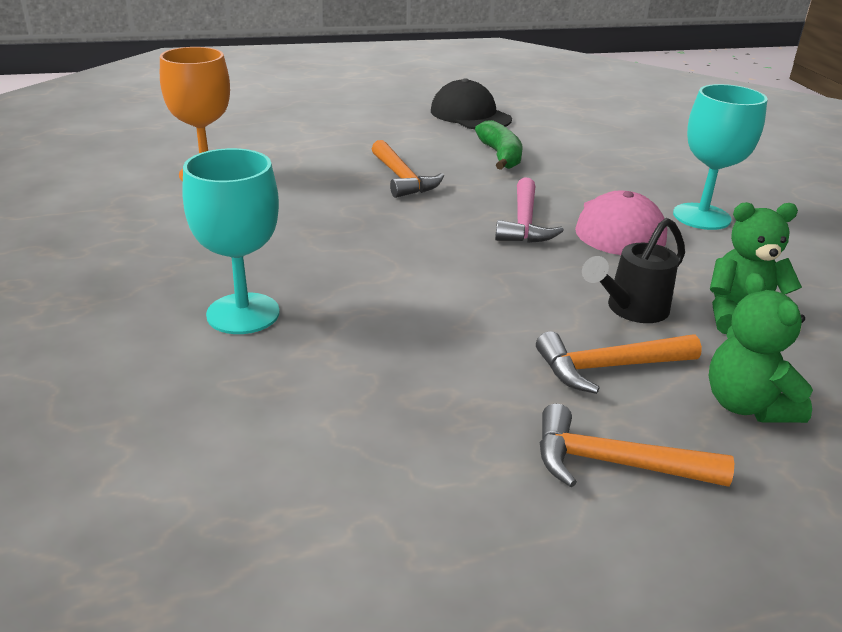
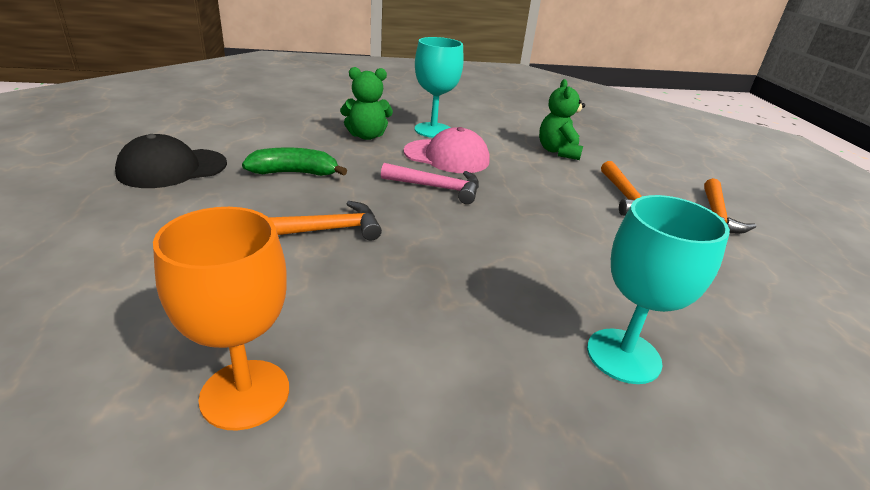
camera: 85 degrees left, 0 degrees up
(630, 310) = (560, 178): black watering can -> none
(746, 405) = (644, 172): green teddy bear -> green teddy bear (366, 136)

